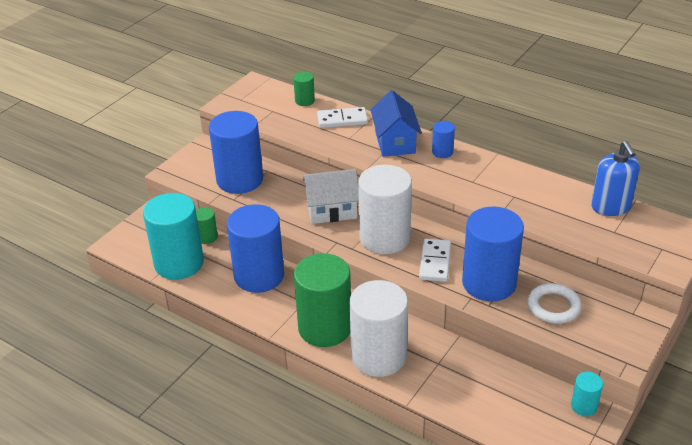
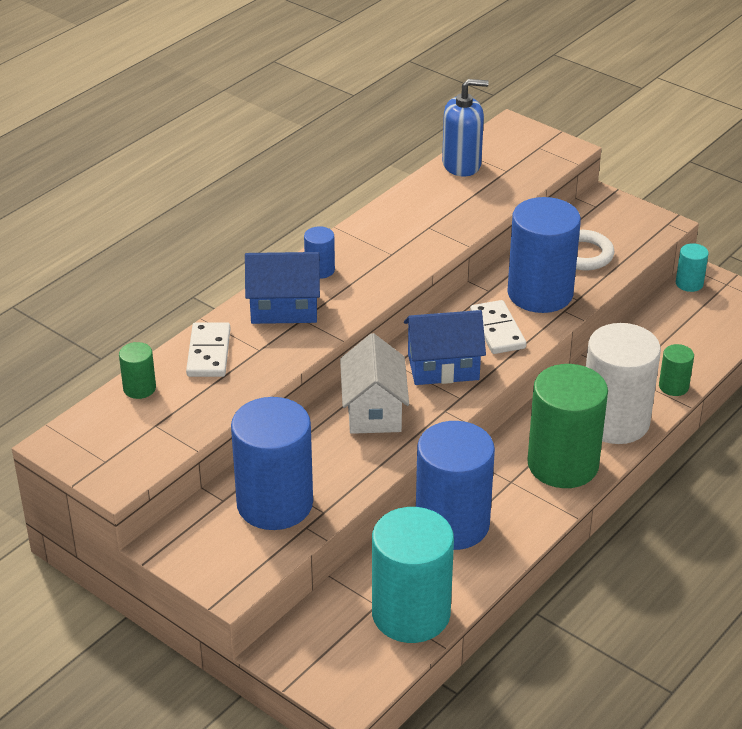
camera: 85 degrees left, 0 degrees up
(207, 237) = (353, 581): green cylinder -> green cylinder (673, 386)
(384, 238) = (443, 367): white cylinder -> blue house
(435, 262) = (497, 330): white domino -> white domino turned 60 degrees clockwise

